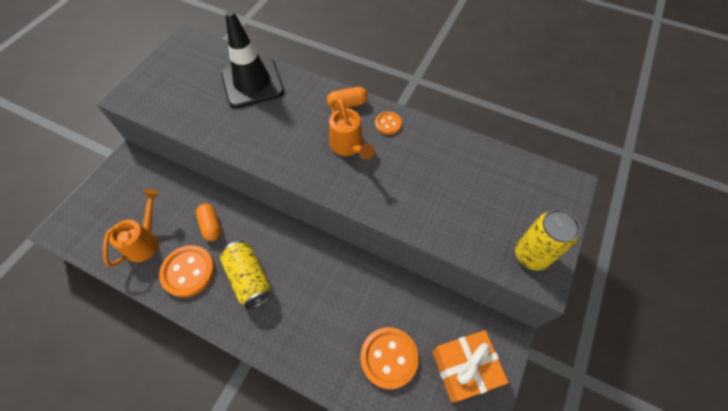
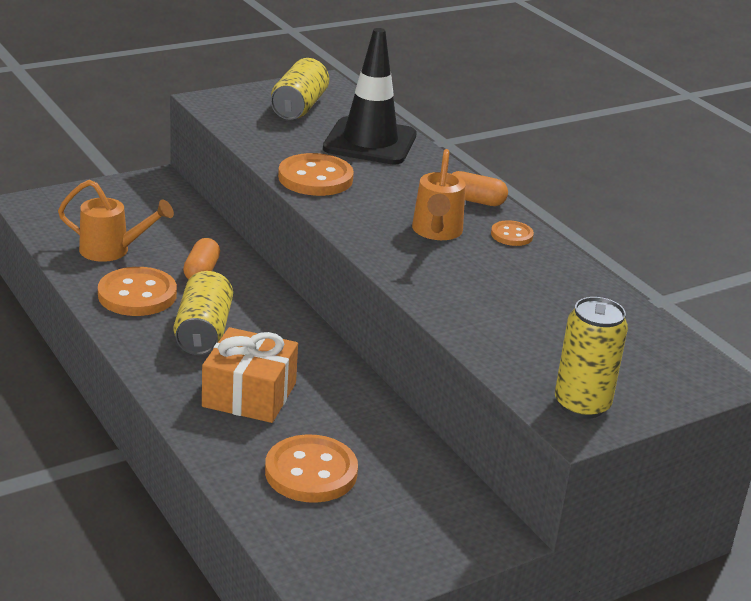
camera: 30 degrees right, 30 degrees down
(146, 241) = (113, 251): orange watering can -> orange watering can turned 45 degrees clockwise
(187, 73) = (299, 107): none -> yellow can
(246, 137) = (315, 178): none -> orange button
(464, 368) = (404, 529): orange gift -> orange gift (249, 395)

